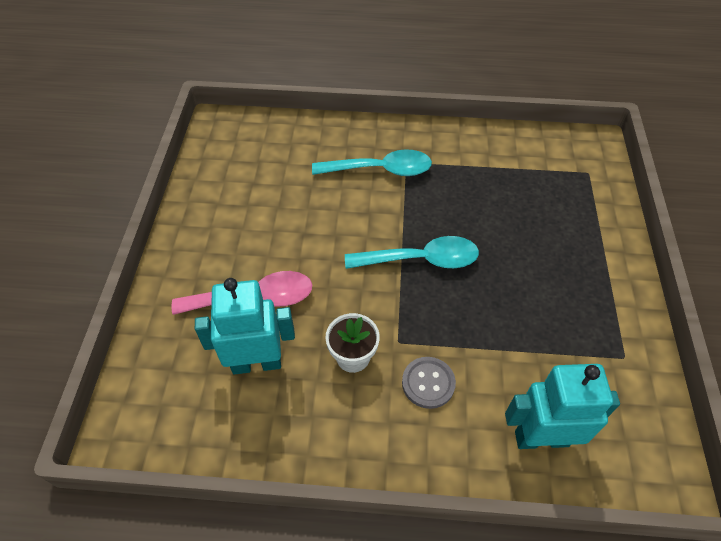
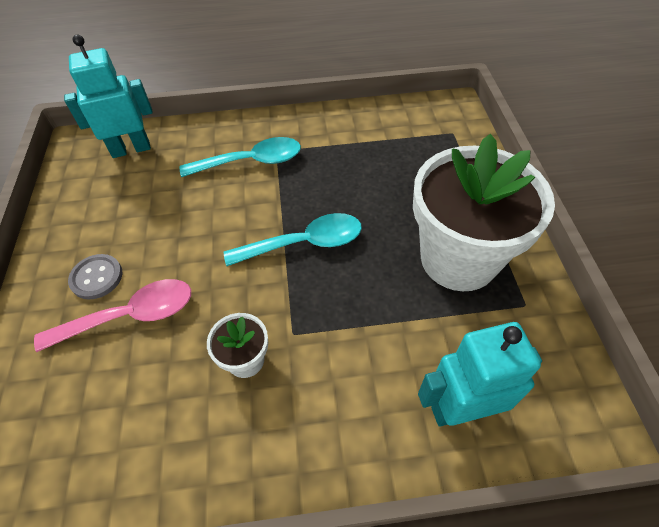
camera: 10 degrees left, 0 degrees up
(256, 363) = (138, 388): turquoise robot -> turquoise robot (131, 149)
(428, 383) = (331, 373): grey button -> grey button (96, 277)
(568, 301) = (458, 259): none -> white flower pot

